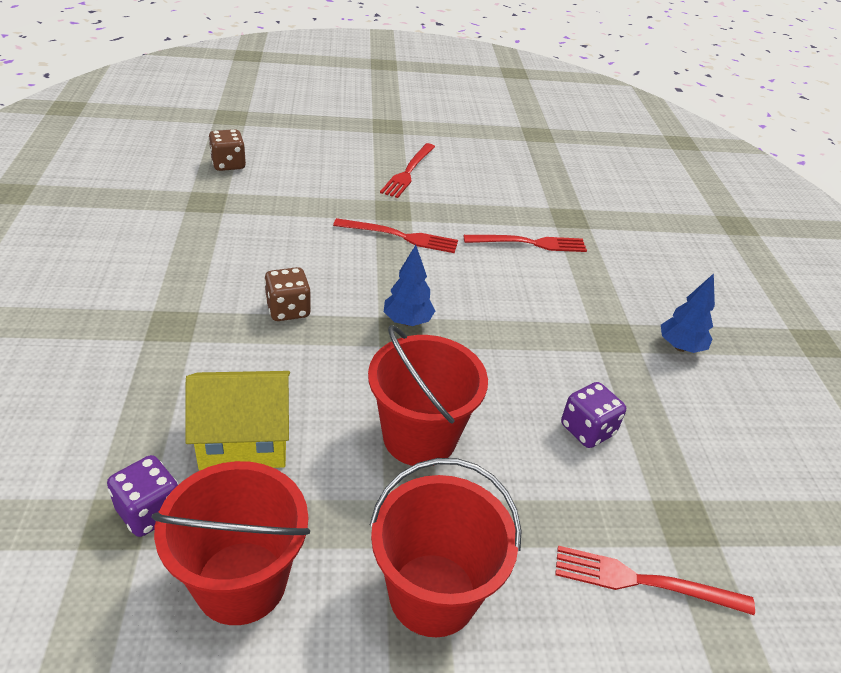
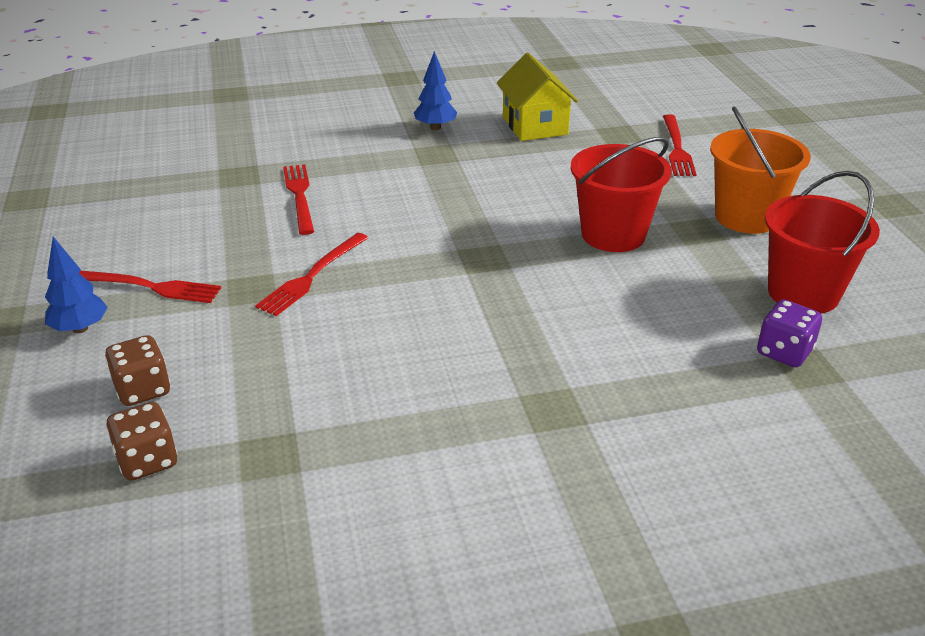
camera: 95 degrees left, 5 degrees down
(244, 440) = (677, 320): yellow house -> yellow house (534, 125)
(288, 310) = (485, 331): brown dice -> brown dice (143, 390)
(400, 236) = (312, 276): red fork -> red fork turned 150 degrees counterclockwise
(407, 321) = (467, 255): blue tree -> blue tree (80, 328)
(433, 594) = (746, 217): red bucket -> orange bucket
(587, 430) = (557, 165): purple dice -> none

